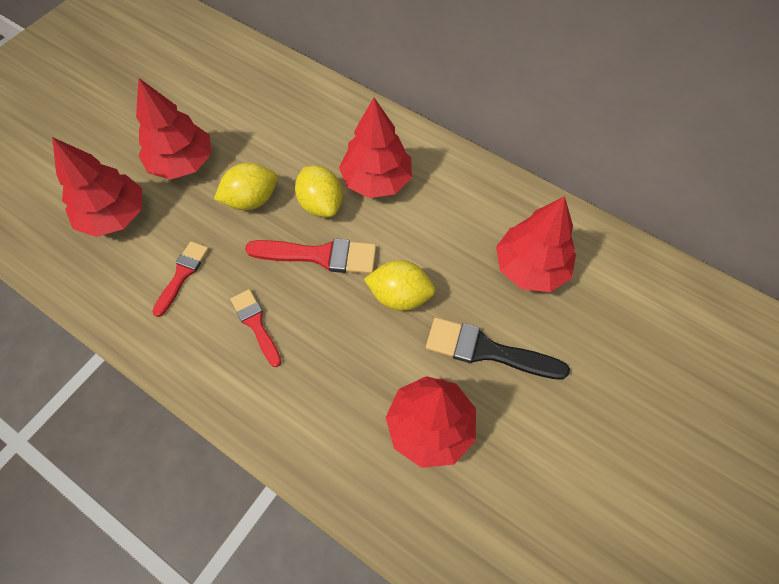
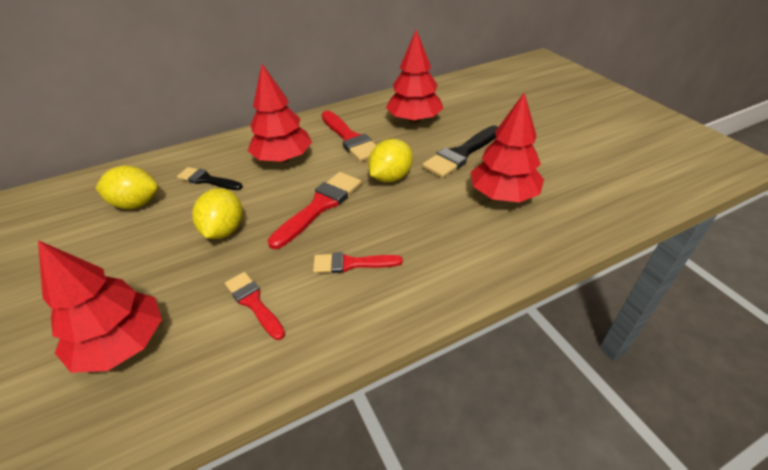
camera: 60 degrees left, 20 degrees down
(182, 163) = (127, 267): red tree -> none
(310, 141) = (207, 180): none -> black brush
(321, 204) = (273, 191): yellow lemon -> yellow lemon (136, 204)
(448, 220) = (350, 138): none -> red brush

